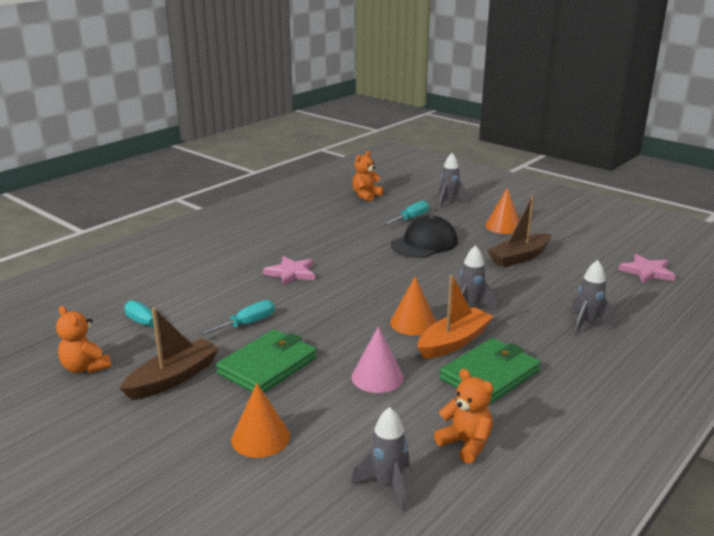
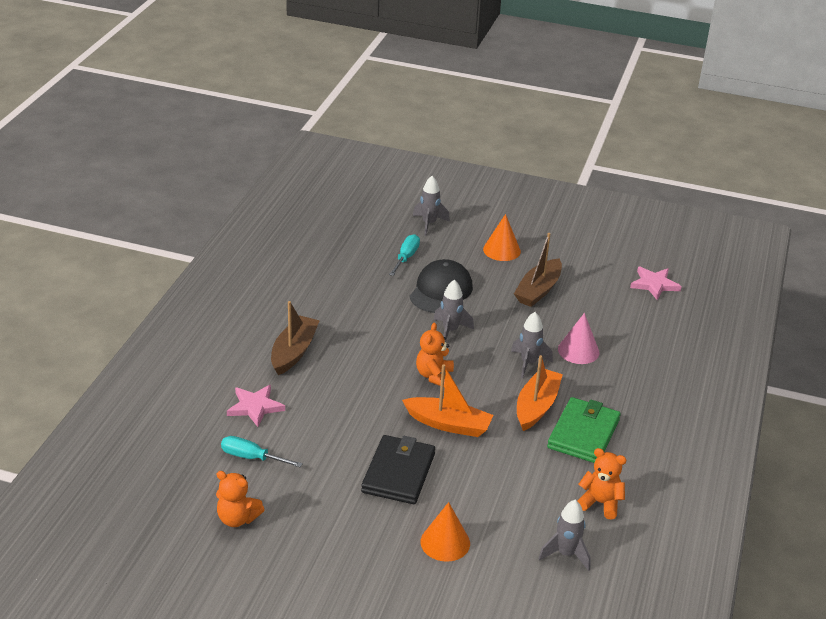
camera: 25 degrees left, 10 degrees up
(173, 378) = (327, 508): brown boat -> brown boat (294, 352)
(246, 324) = (344, 433): turquoise screwdriver -> none
(267, 366) = (398, 473): green wallet -> black wallet
(291, 273) = (340, 360): pink star -> pink star (255, 407)
(351, 338) = (448, 424): none -> orange boat
(366, 196) = (338, 231): orange teddy bear -> orange teddy bear (434, 376)
(377, 377) = (497, 460): pink cone -> pink cone (578, 350)
(413, 323) = (490, 394): orange cone -> none
(587, 323) = (632, 359): grey rocket -> grey rocket (450, 331)

